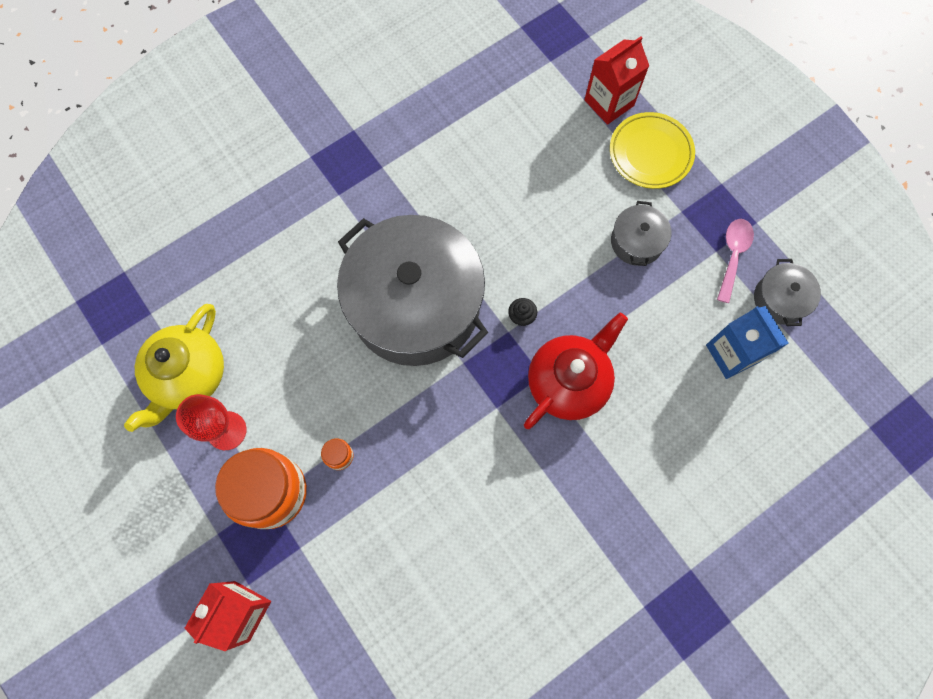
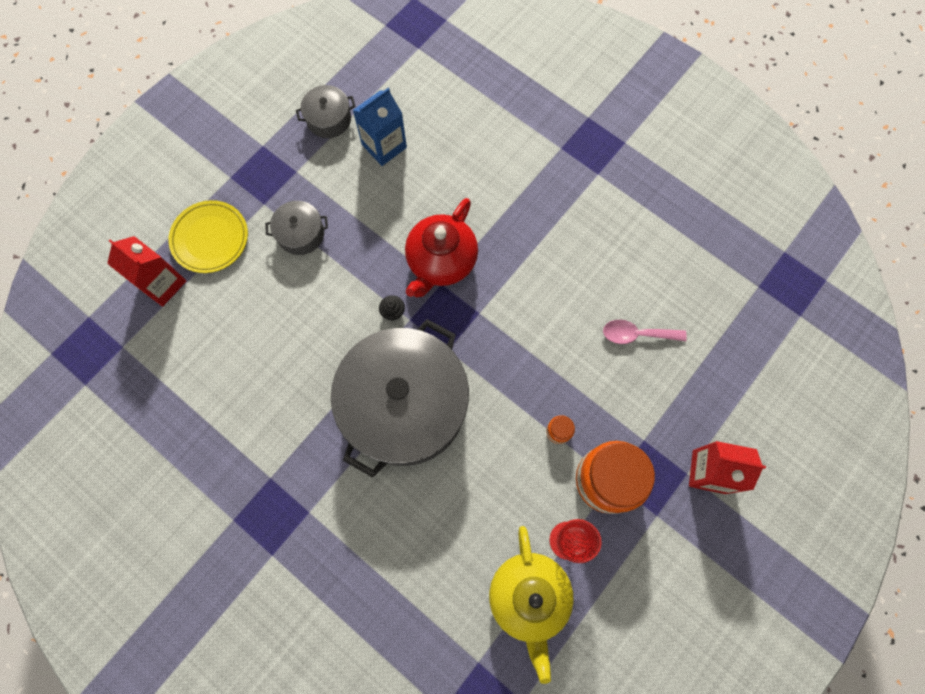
camera: 105 degrees left, 0 degrees up
(188, 376) = (528, 597): yellow teapot -> yellow teapot turned 75 degrees clockwise
(569, 382) = (441, 261): red teapot -> red teapot turned 90 degrees counterclockwise
(733, 256) = (297, 158): pink spoon -> pink spoon (637, 334)

